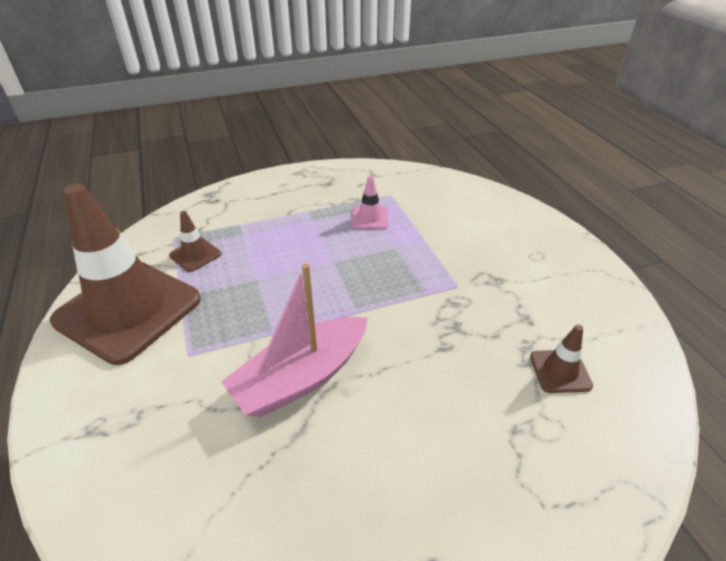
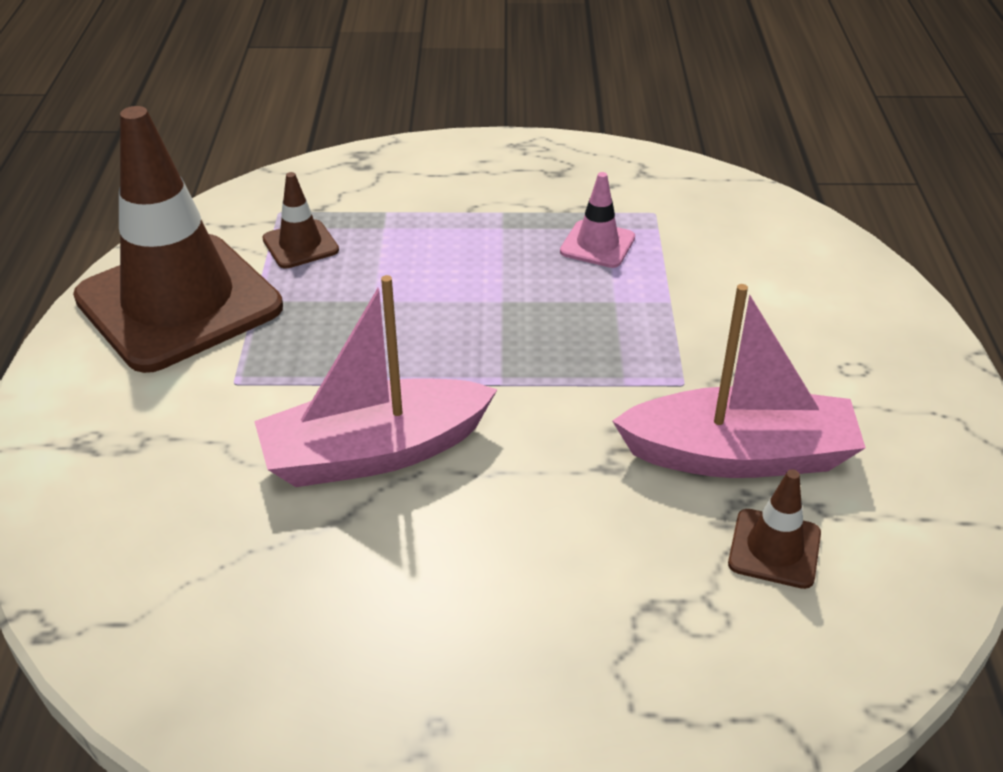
camera: 20 degrees right, 0 degrees up
(510, 320) = (739, 455): none -> pink boat

